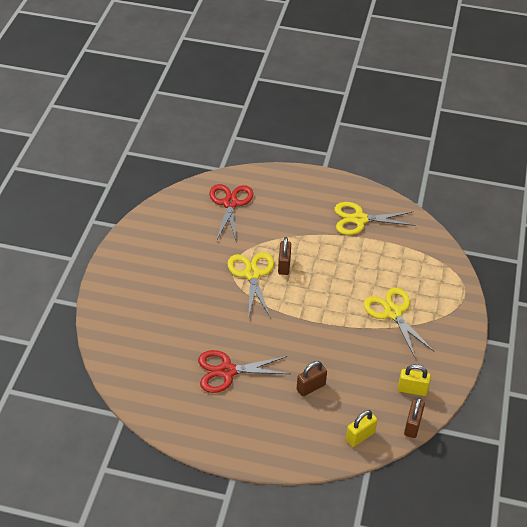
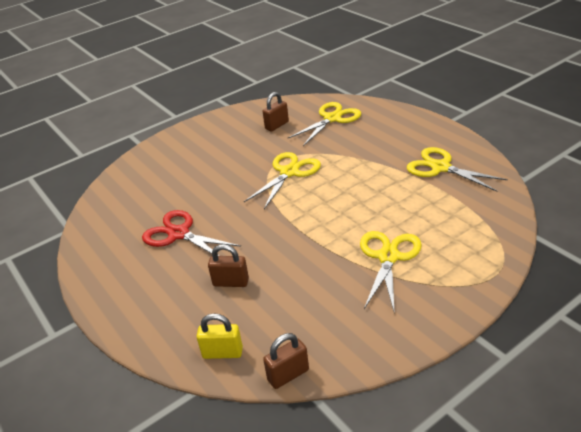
camera: 45 degrees right, 10 degrees down
(230, 203) = (332, 119): red scissors -> yellow scissors
(284, 265) = (325, 176): brown padlock -> brown padlock (277, 125)
(412, 389) = (328, 339): yellow padlock -> none

